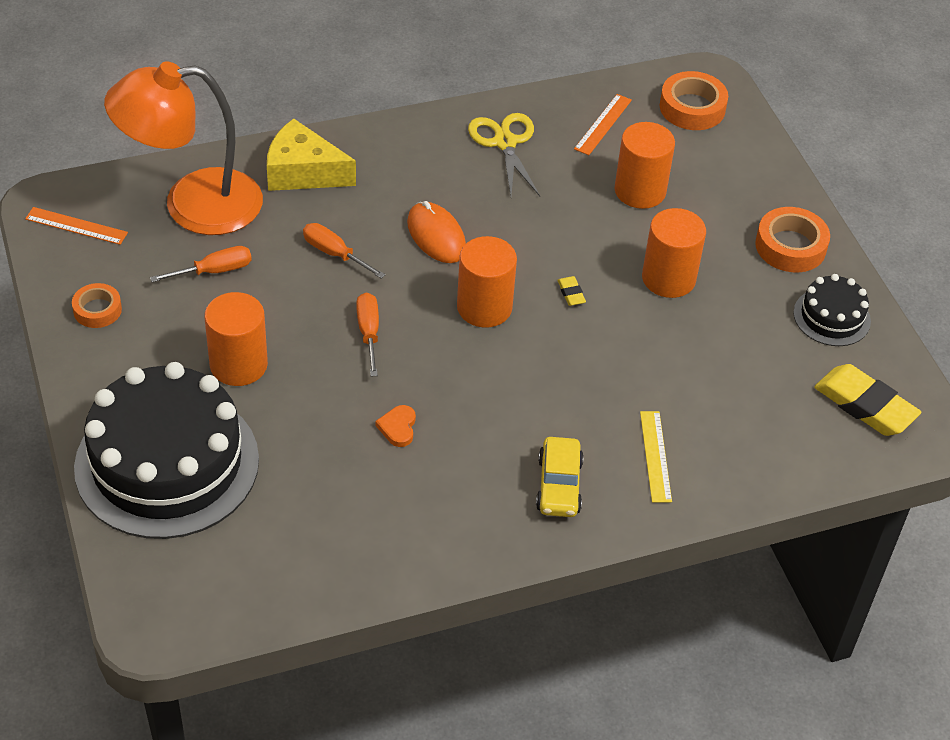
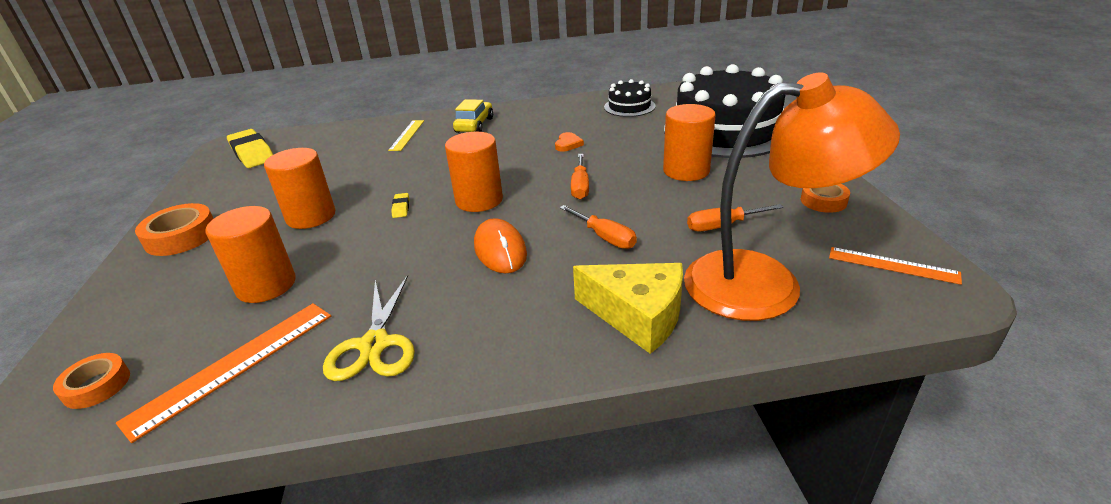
camera: 165 degrees left, 15 degrees down
(603, 124) = (234, 365): orange ruler -> orange ruler, size x1.58
(692, 107) = (97, 385): orange tape -> orange tape, size x0.63
(832, 317) = (212, 193): black cake -> black cake (629, 107)

